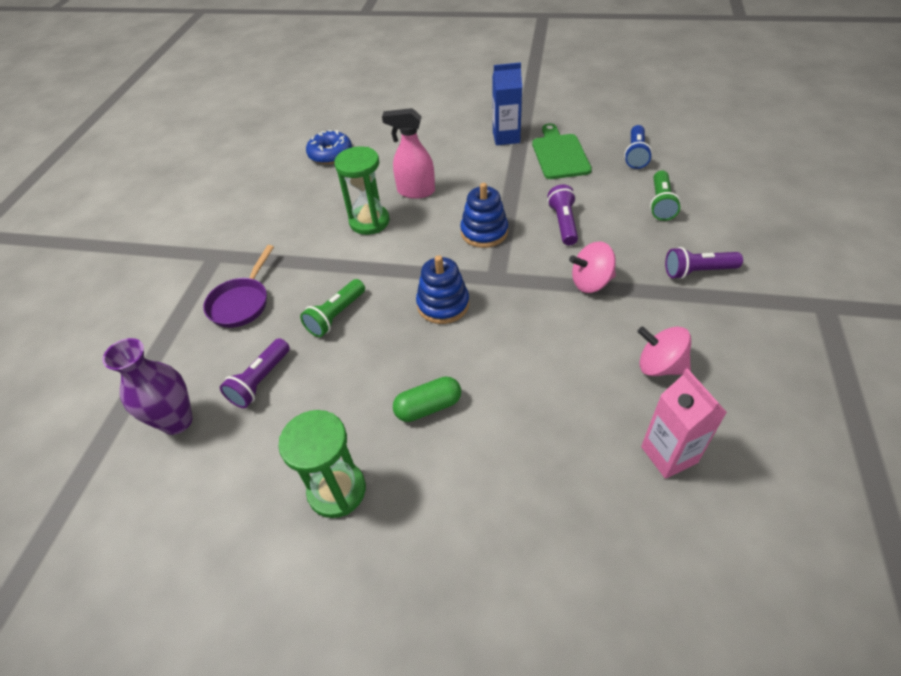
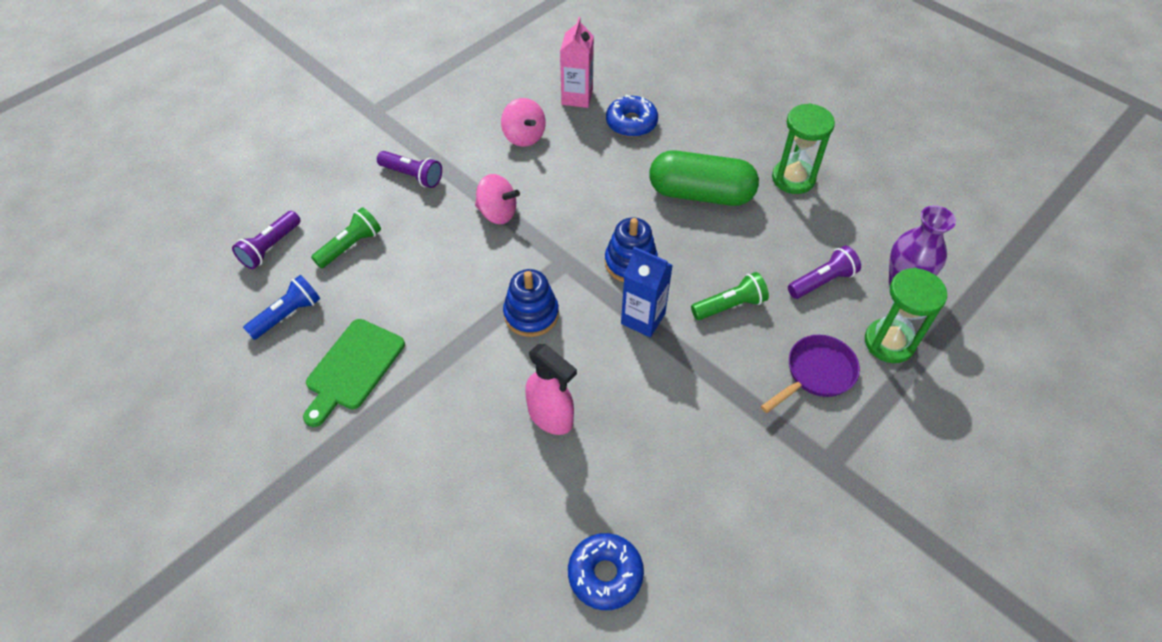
camera: 150 degrees left, 5 degrees up
(369, 221) = (632, 403): green hourglass -> green hourglass (889, 342)
(428, 407) = (700, 194): green capsule -> green capsule, size x1.85
(506, 137) = (372, 440): blue carton -> blue carton (643, 319)
(563, 223) = (453, 279): purple flashlight -> purple flashlight (270, 247)
(574, 456) = (631, 123): none -> blue donut

